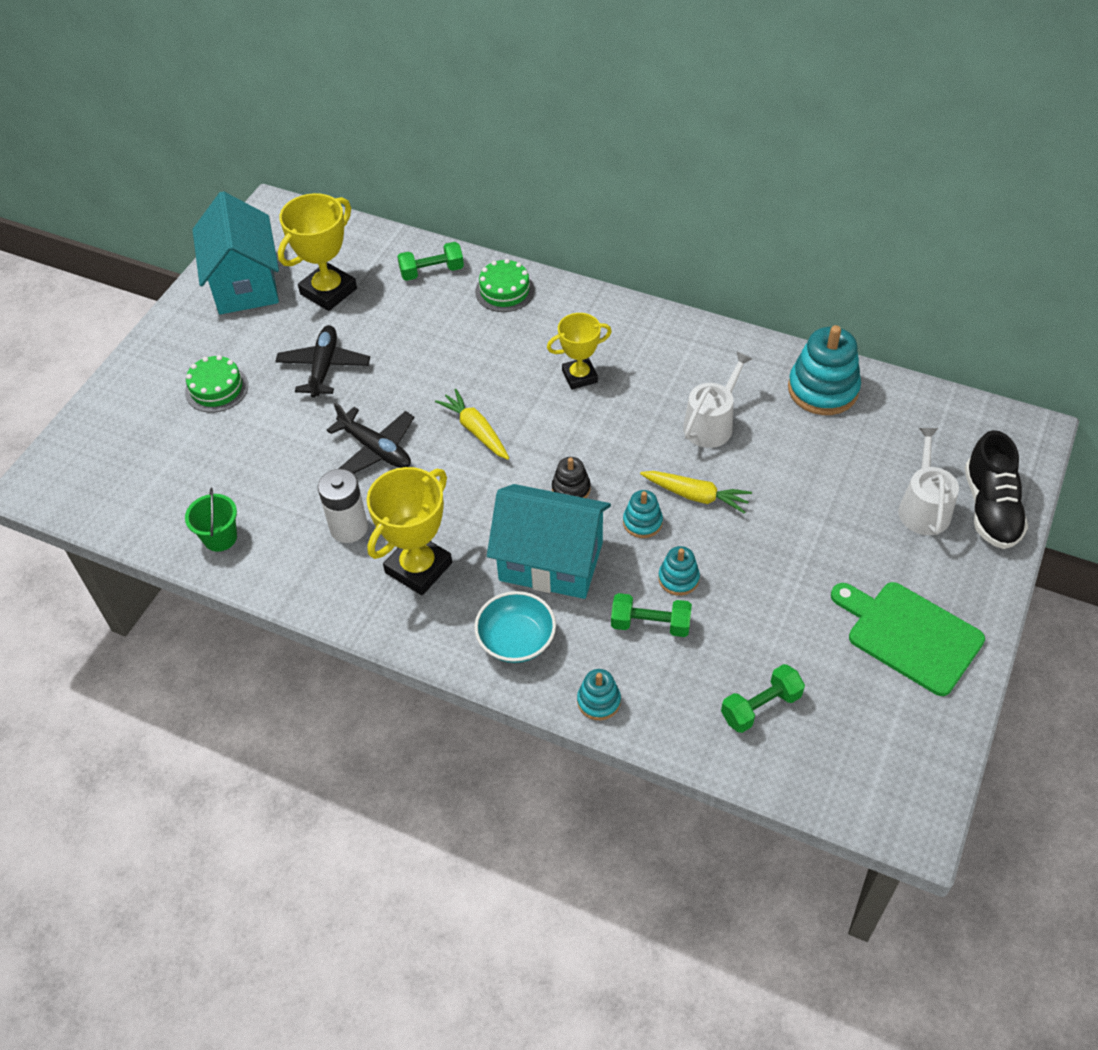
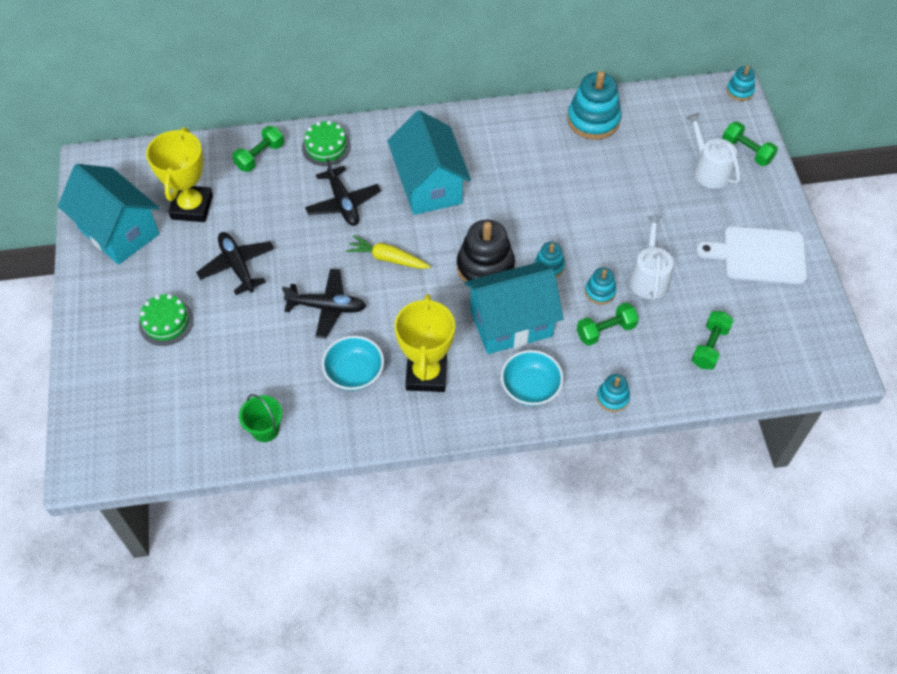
camera: 35 degrees left, 5 degrees up
(349, 528) = (354, 373): white battery -> turquoise bowl
(476, 354) = (343, 203): none -> black plane
(571, 489) = (485, 267): black stacking toy -> black stacking toy, size x1.91
(579, 376) = (429, 185): yellow trophy -> turquoise house
(696, 495) = (569, 231): yellow carrot -> none
(711, 424) = (541, 177): white watering can -> white watering can (649, 277)
(909, 635) = (759, 255): green cutting board -> white cutting board
(990, 508) = (746, 151): black shoe -> green dumbbell
(1037, 436) = (740, 91): none -> turquoise stacking toy

